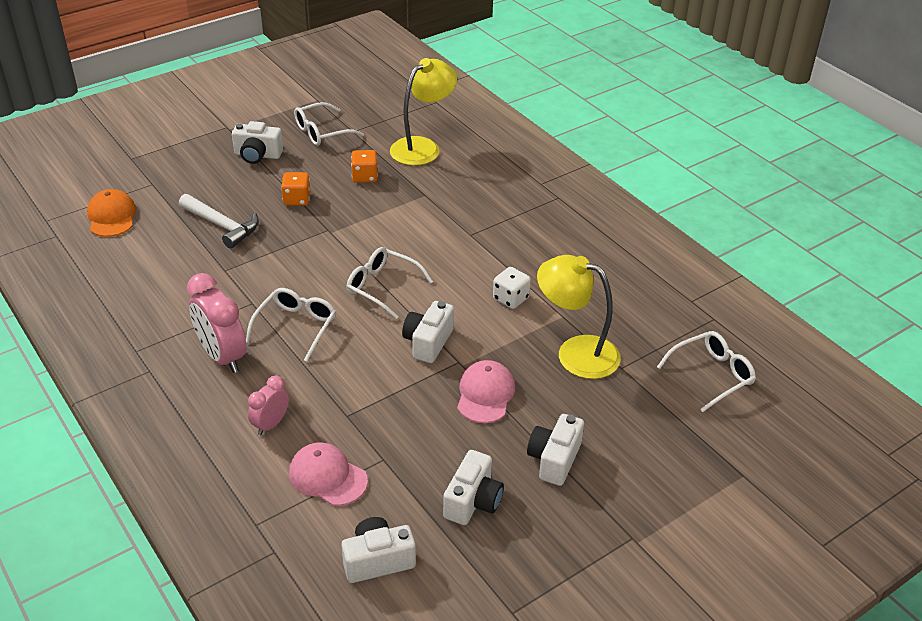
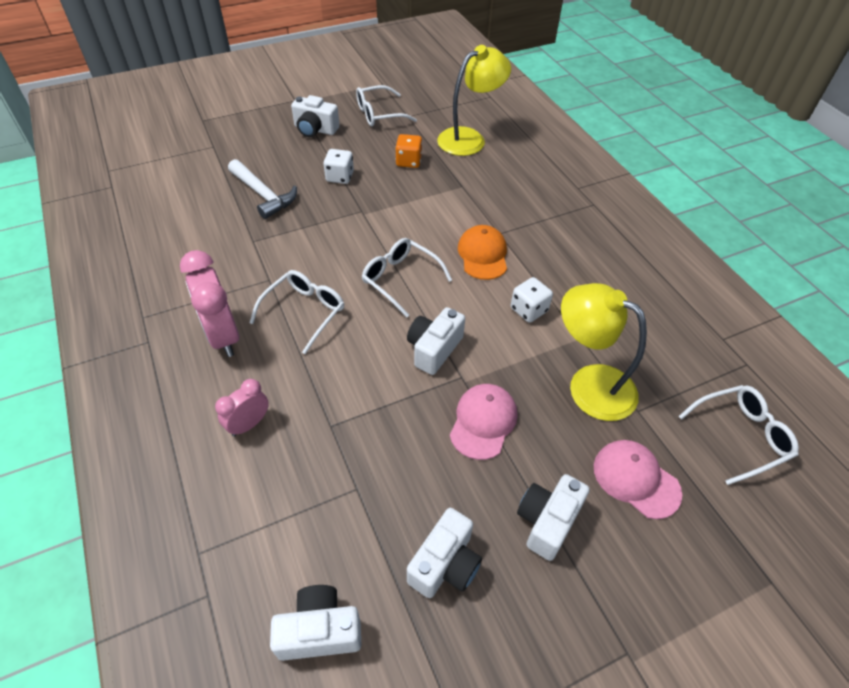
camera: 10 degrees right, 10 degrees up
(111, 216) = (166, 174): orange cap -> orange cap (483, 255)
(297, 199) = (340, 177): orange dice -> white dice
(327, 477) = (291, 502): pink cap -> pink cap (636, 479)

